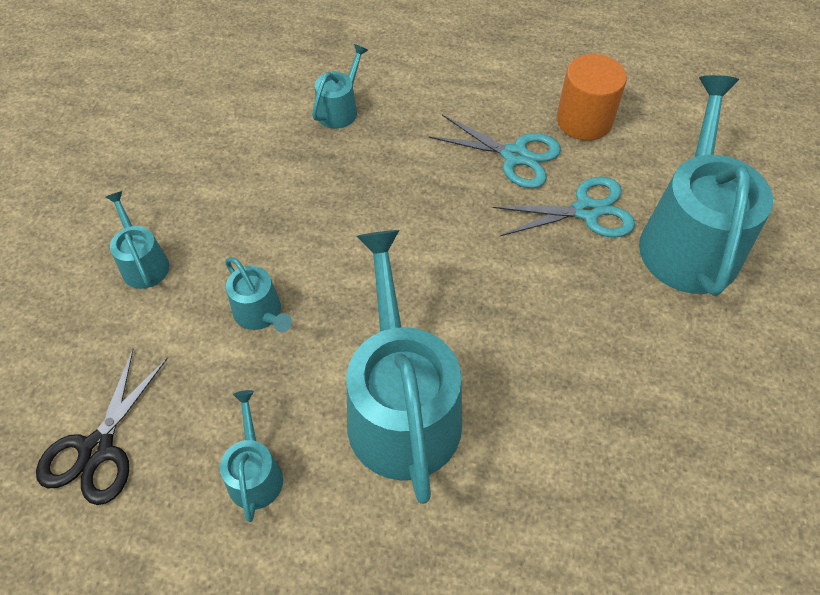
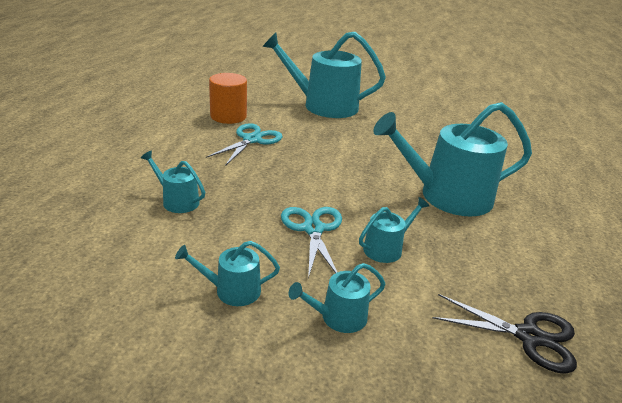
camera: 90 degrees left, 25 degrees down
(255, 473) = (512, 253): turquoise watering can -> turquoise watering can (232, 290)
(586, 211) = (301, 126): turquoise scissors -> turquoise scissors (313, 229)

